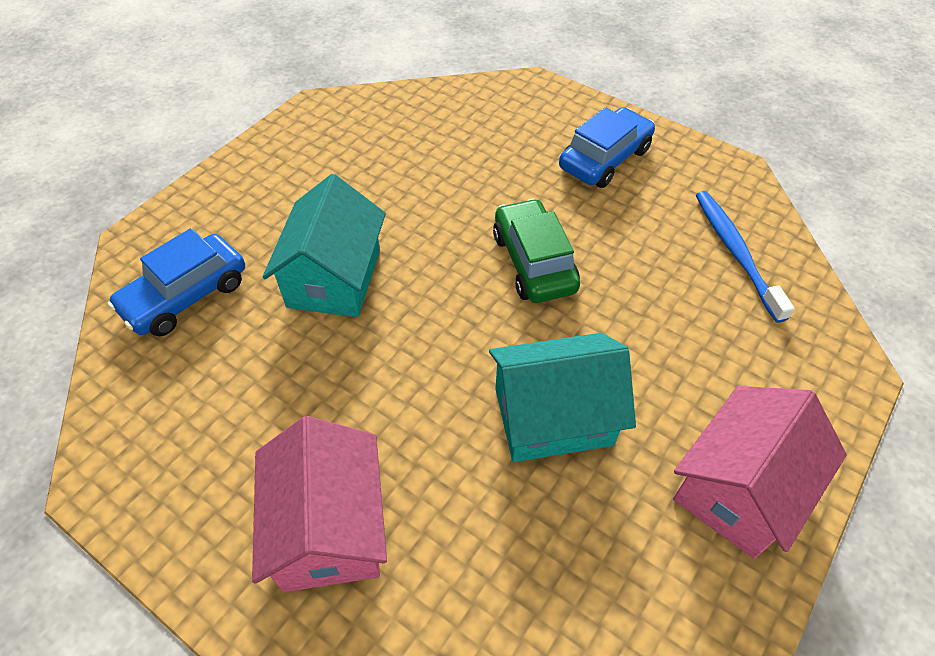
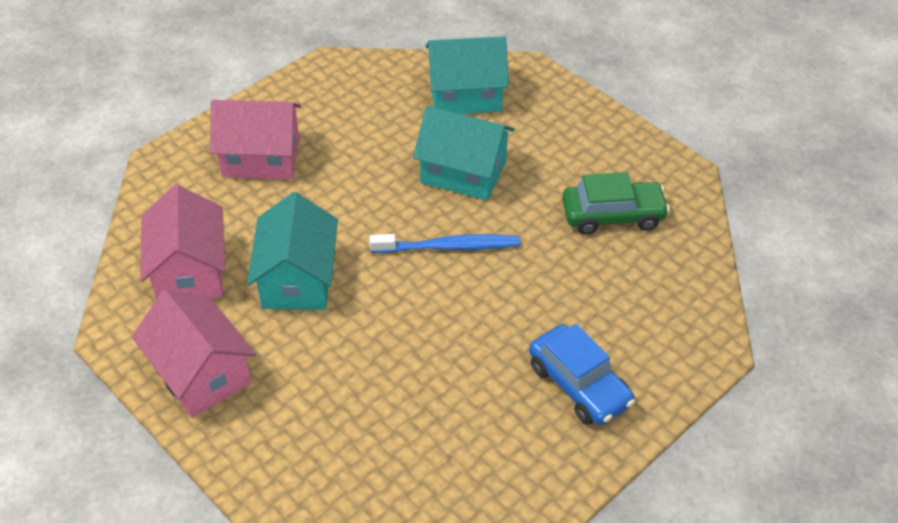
camera: 100 degrees right, 5 degrees down
(186, 296) = (465, 95): blue car -> turquoise house
(533, 262) = (450, 298): green car -> green car (612, 215)
(581, 562) = (189, 271): none -> pink house
(736, 253) = (424, 457): blue toothbrush -> blue toothbrush (448, 247)

